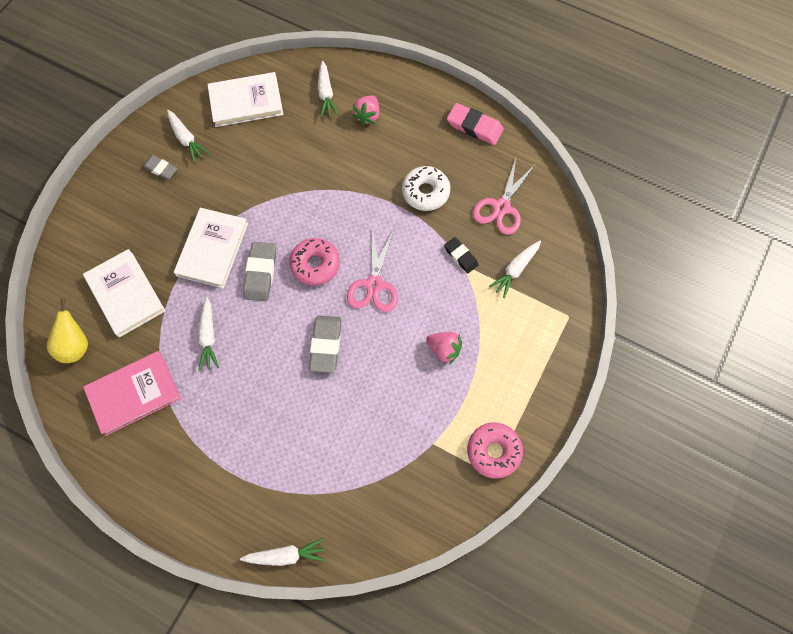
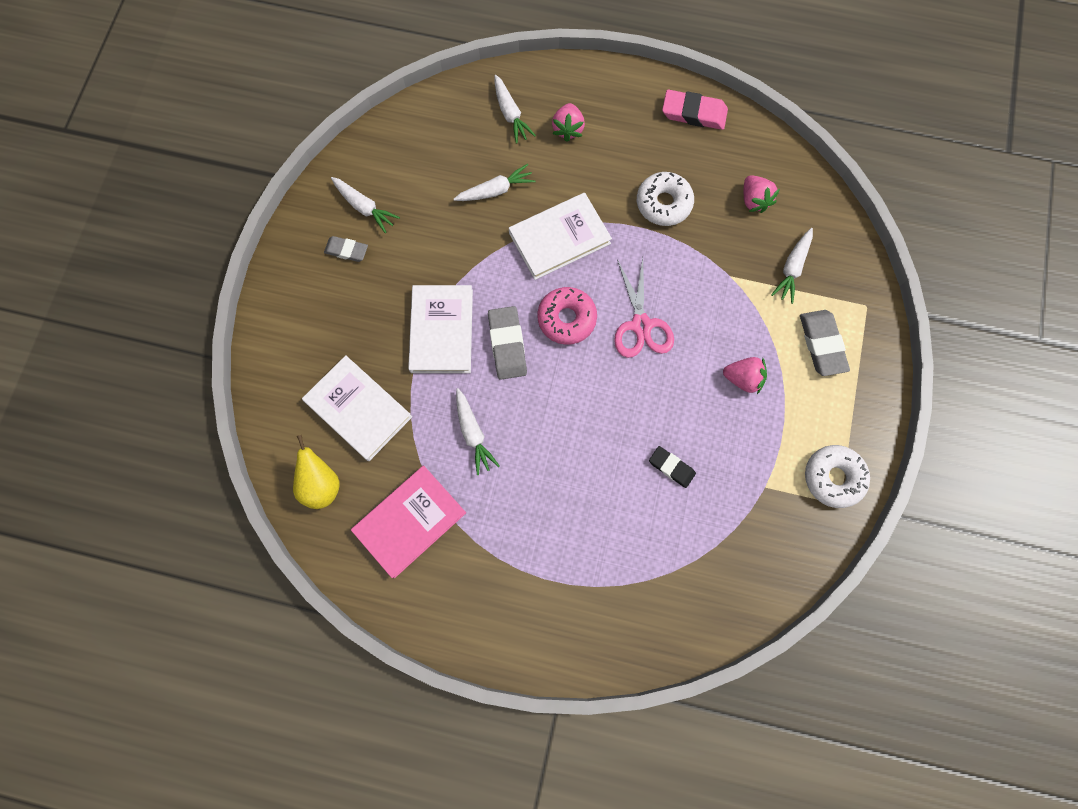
camera: 15 degrees left, 5 degrees up
(246, 102) = (420, 146): white book -> white book (559, 238)
(286, 555) = (645, 654): white carrot -> white carrot (496, 190)
(325, 345) = (609, 408): grey eraser -> grey eraser (821, 344)
(461, 256) = (727, 268): black eraser -> black eraser (671, 467)
(493, 451) = (833, 477): pink donut -> white donut
(501, 207) = (754, 200): pink scissors -> pink strawberry

